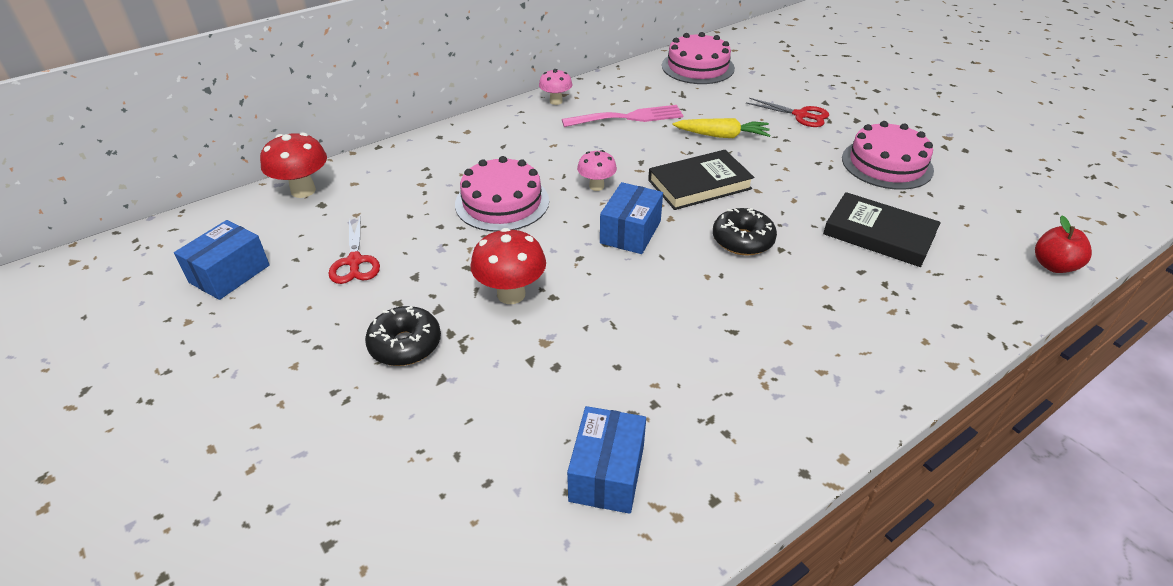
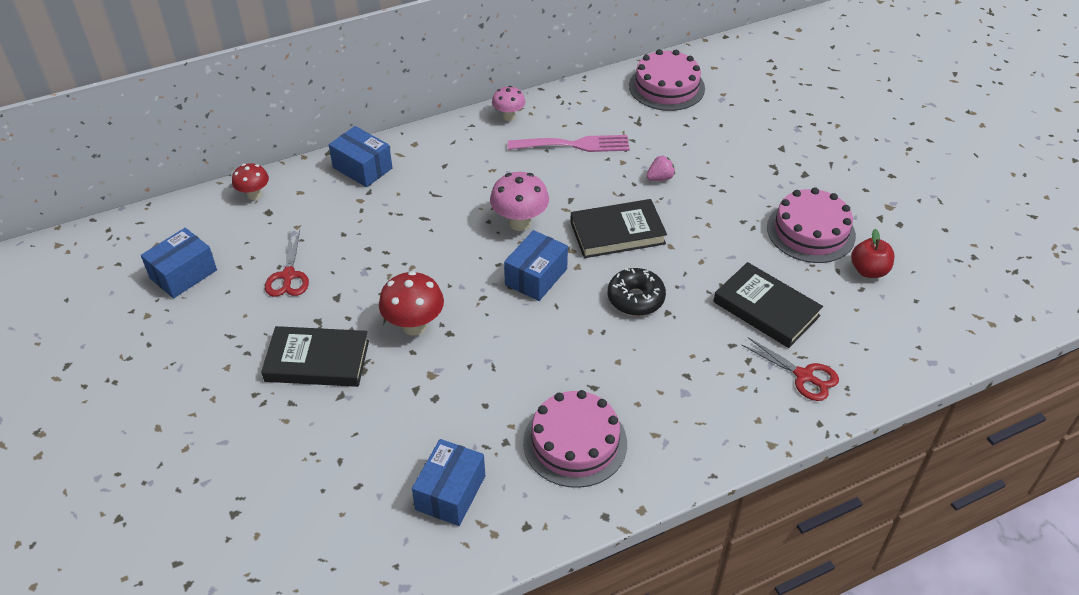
camera: 10 degrees right, 5 degrees up
(303, 190) = (254, 195): red mushroom -> red mushroom, size x0.63
(405, 344) = (317, 361): black donut -> black book
(417, 156) = (362, 168): none -> blue box
(502, 202) = (428, 230): pink cake -> pink cake (575, 442)
(596, 186) = (520, 223): pink mushroom -> pink mushroom, size x1.58
(722, 136) = (660, 178): yellow carrot -> pink strawberry
(800, 115) = (749, 162): red scissors -> red scissors (803, 376)
(1053, 266) = (916, 363): red apple -> red apple (868, 270)

